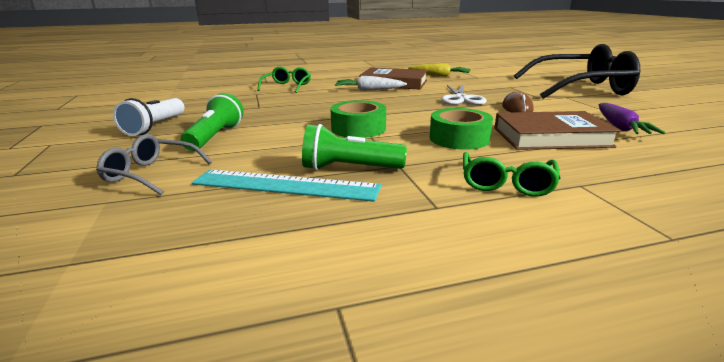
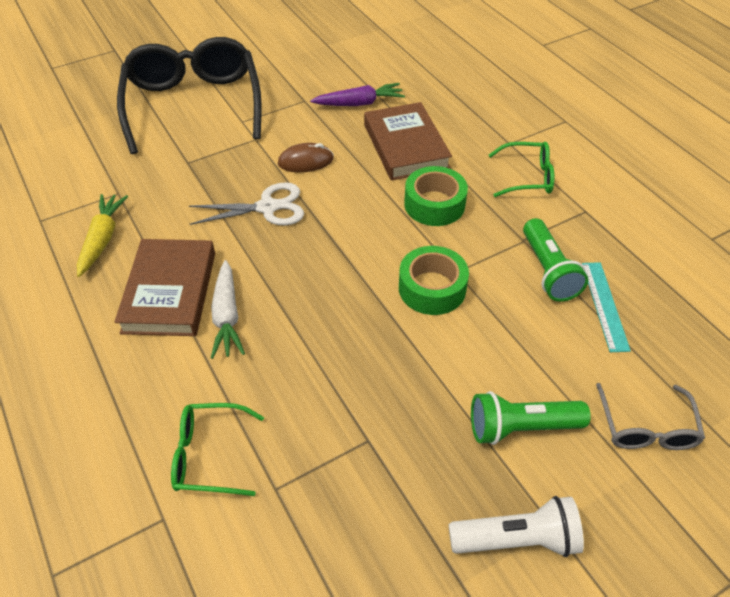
camera: 105 degrees left, 25 degrees up
(285, 185) = (604, 305): turquoise ruler -> turquoise ruler, size x0.67

